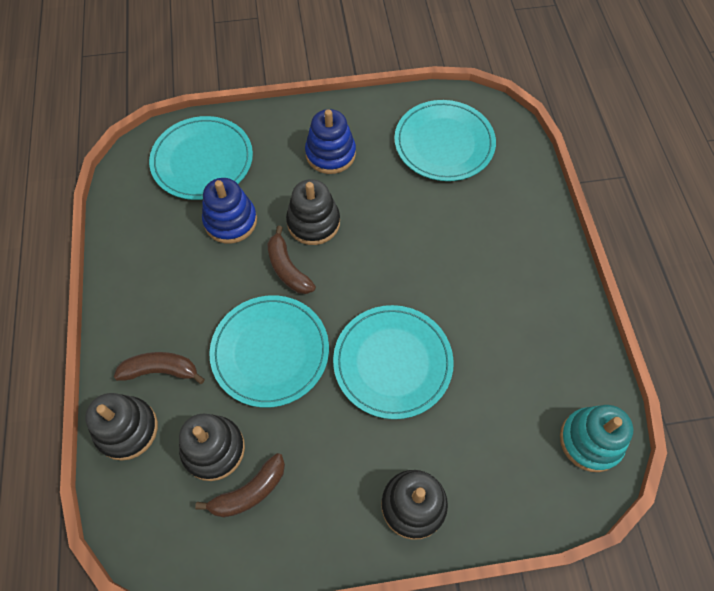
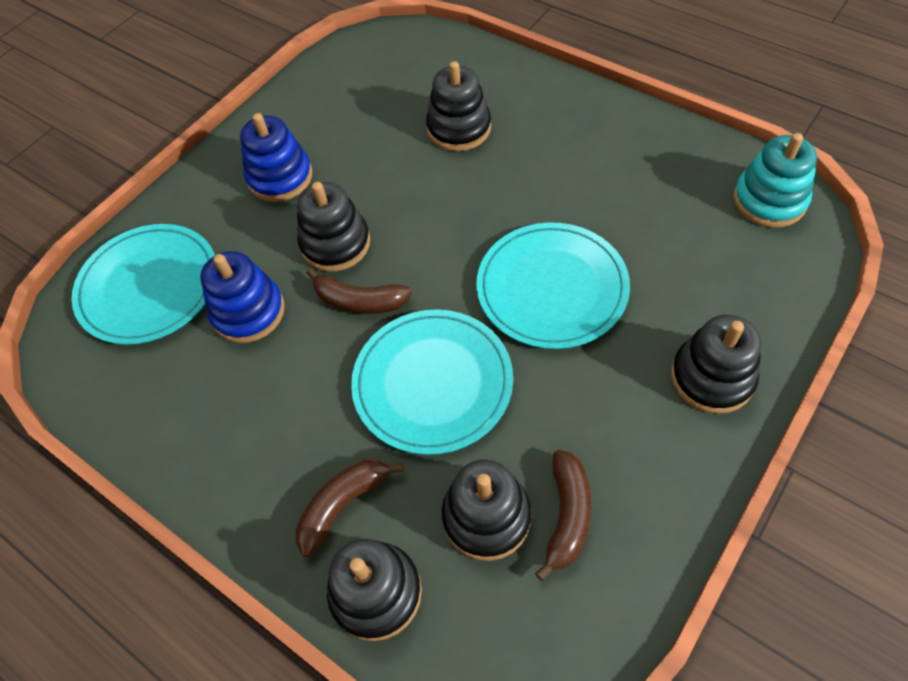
camera: 40 degrees left, 5 degrees down
(444, 143) = (376, 90): turquoise plate -> none
(461, 212) = (459, 128): none -> black stacking toy

